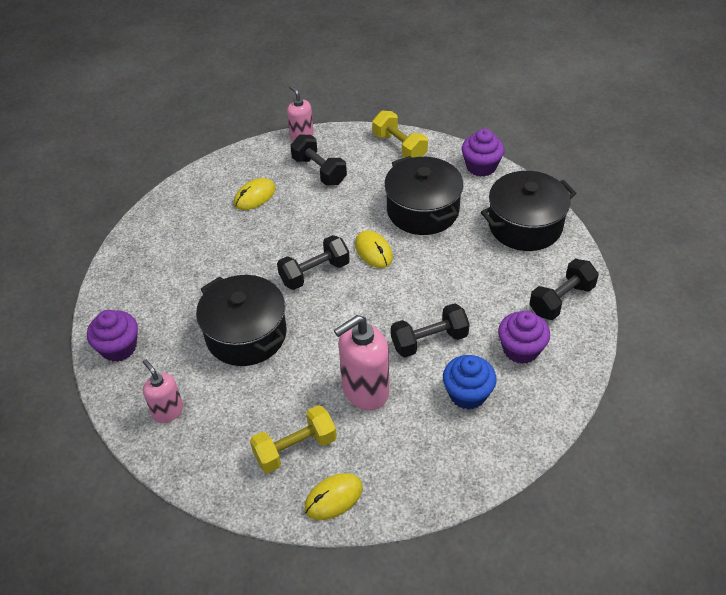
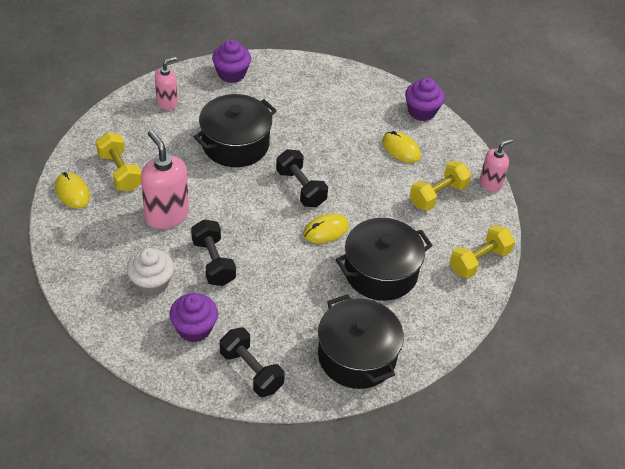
camera: 85 degrees right, 0 degrees up
(319, 171) = (438, 195): black dumbbell -> yellow dumbbell
(467, 394) = (151, 283): blue cupcake -> white cupcake
(481, 166) = (449, 329): purple cupcake -> purple cupcake (421, 111)

